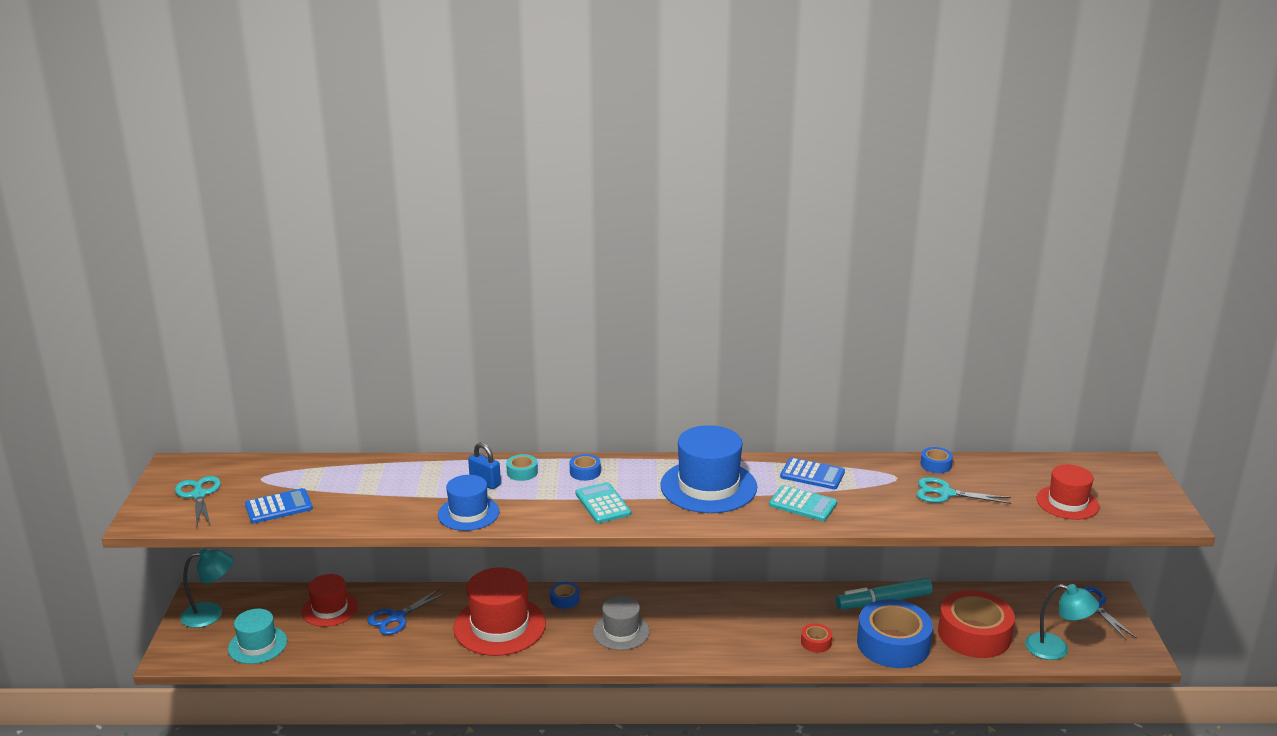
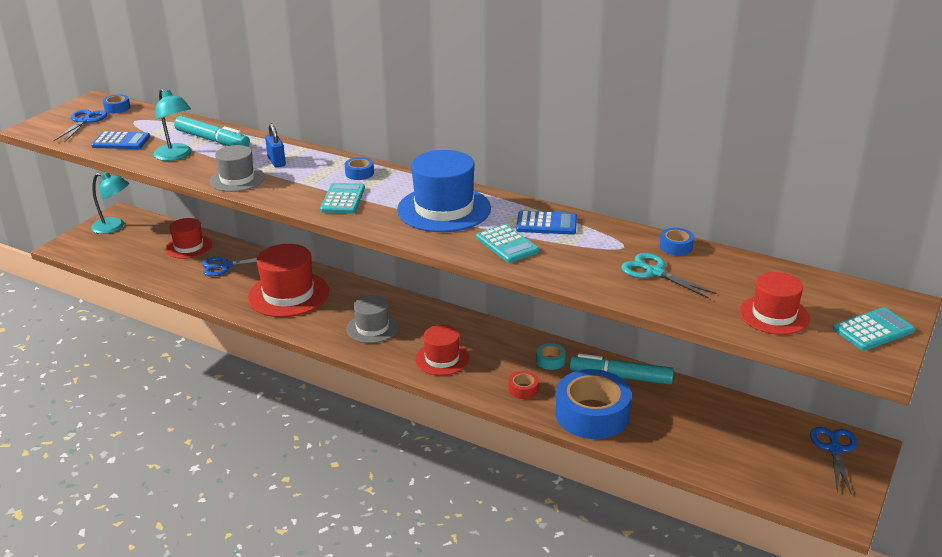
camera: 30 degrees right, 5 degrees up
(199, 495) = (84, 121): turquoise scissors -> blue scissors
(257, 645) = (120, 256): turquoise hat -> none
(384, 477) = (212, 140): none -> turquoise marker
(468, 513) = (237, 179): blue hat -> grey hat
(522, 472) = (312, 161): turquoise tape -> turquoise tape (550, 361)
(564, 599) = (355, 291): blue tape -> blue tape (117, 108)
(717, 639) = (442, 359): none -> red hat
(812, 474) = (546, 224): blue calculator -> blue calculator turned 45 degrees counterclockwise
(974, 634) = (679, 433): red tape -> none
(1056, 649) = (751, 474): turquoise lamp -> turquoise lamp (176, 156)
(1142, 493) = (873, 330): none -> turquoise calculator

